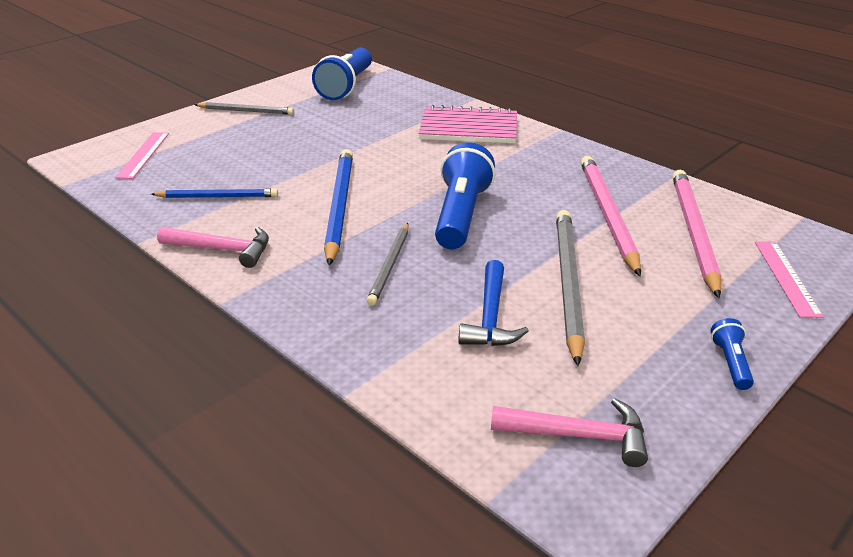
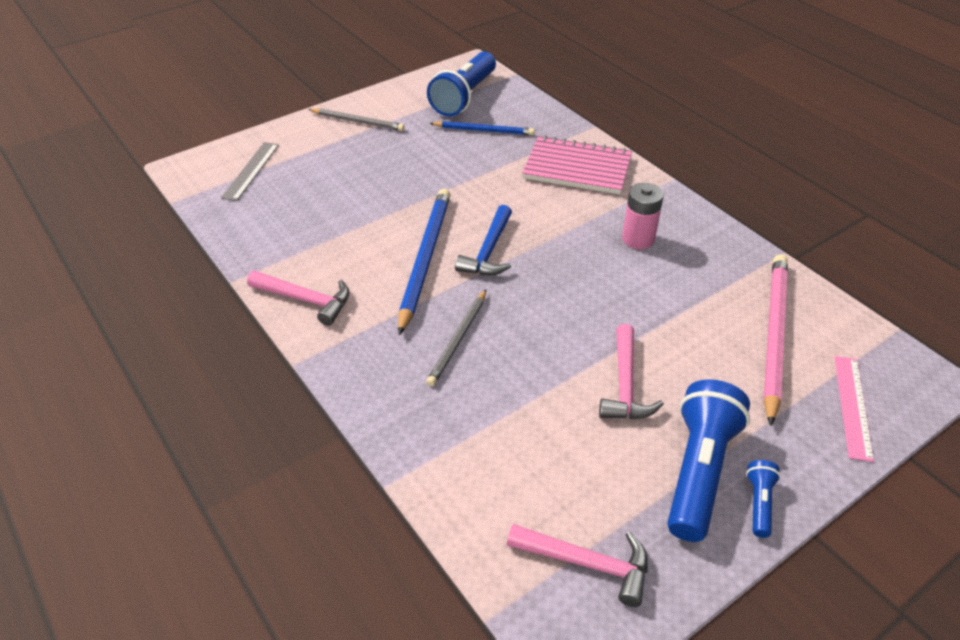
camera: 10 degrees right, 10 degrees up
(143, 155) = (251, 170): pink ruler -> grey ruler
(217, 197) = (312, 233): blue pencil -> blue pencil (483, 130)
(461, 215) = (541, 284): blue flashlight -> blue flashlight (698, 471)
(490, 317) = (540, 414): blue hammer -> blue hammer (489, 251)
(542, 174) = (638, 239): none -> pink battery
(567, 284) = (625, 385): grey pencil -> pink hammer
(607, 215) = (690, 302): pink pencil -> none

